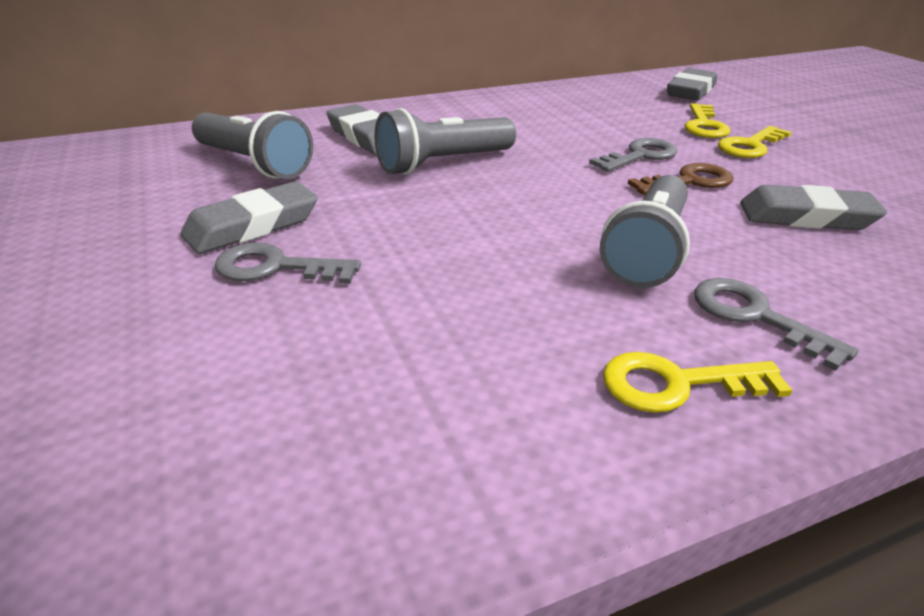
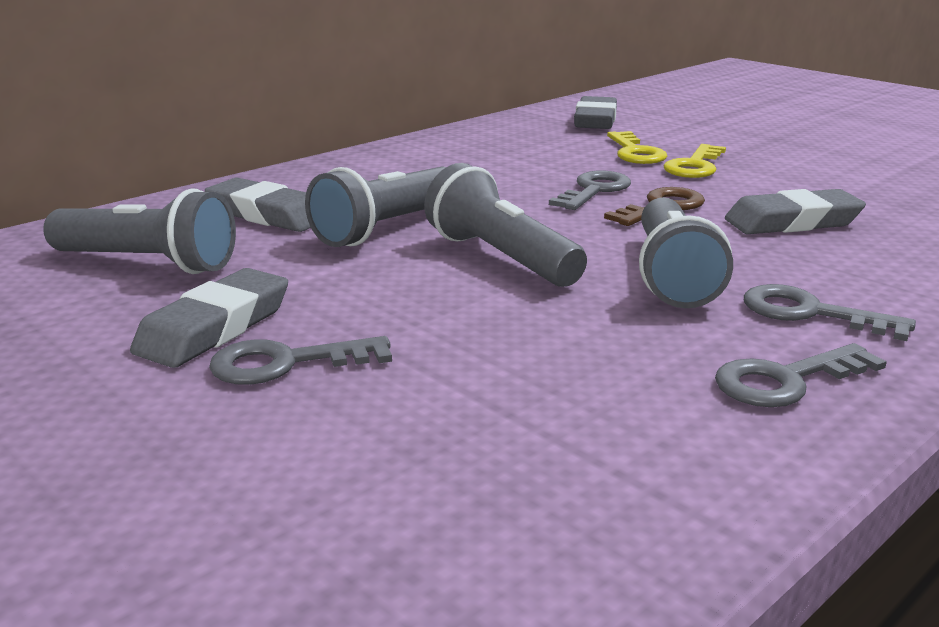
camera: 20 degrees left, 10 degrees down
(512, 205) = (500, 258): none -> grey flashlight
(677, 384) = (786, 380): yellow key -> grey key

